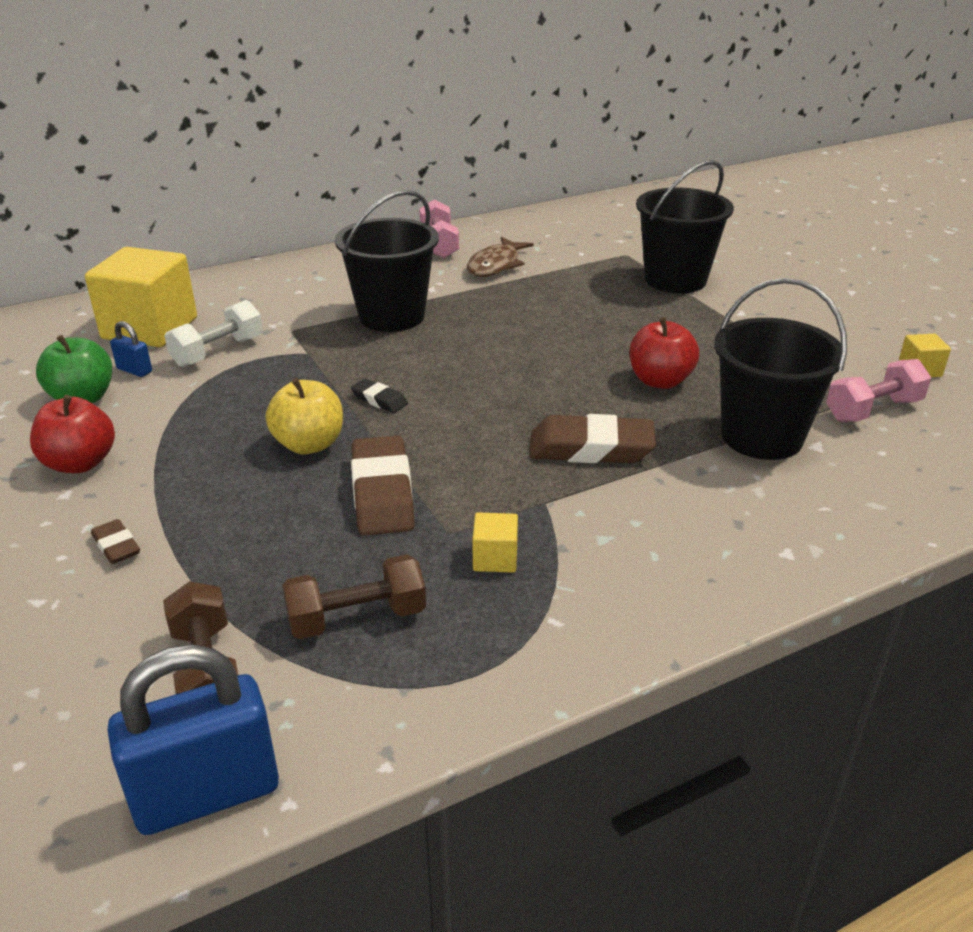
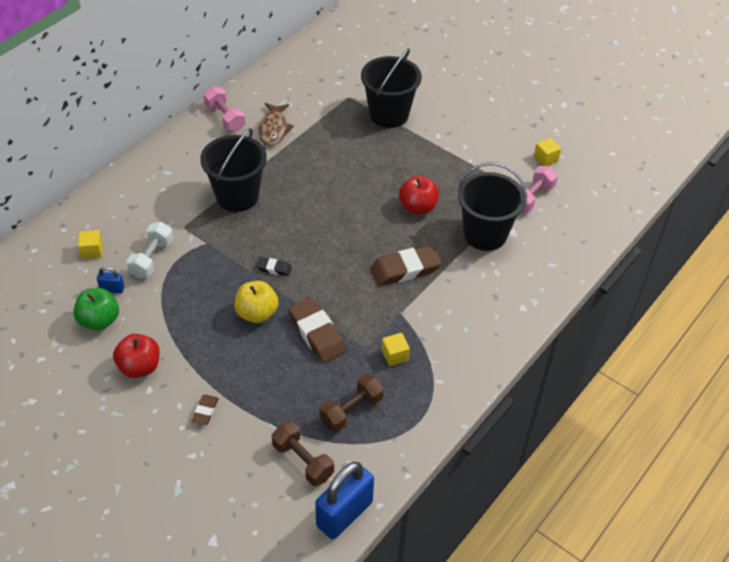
camera: 25 degrees left, 15 degrees up
(116, 546) = (205, 411): brown eraser -> brown eraser turned 75 degrees clockwise
(150, 328) = (92, 251): yellow cube -> yellow cube, size x0.43

